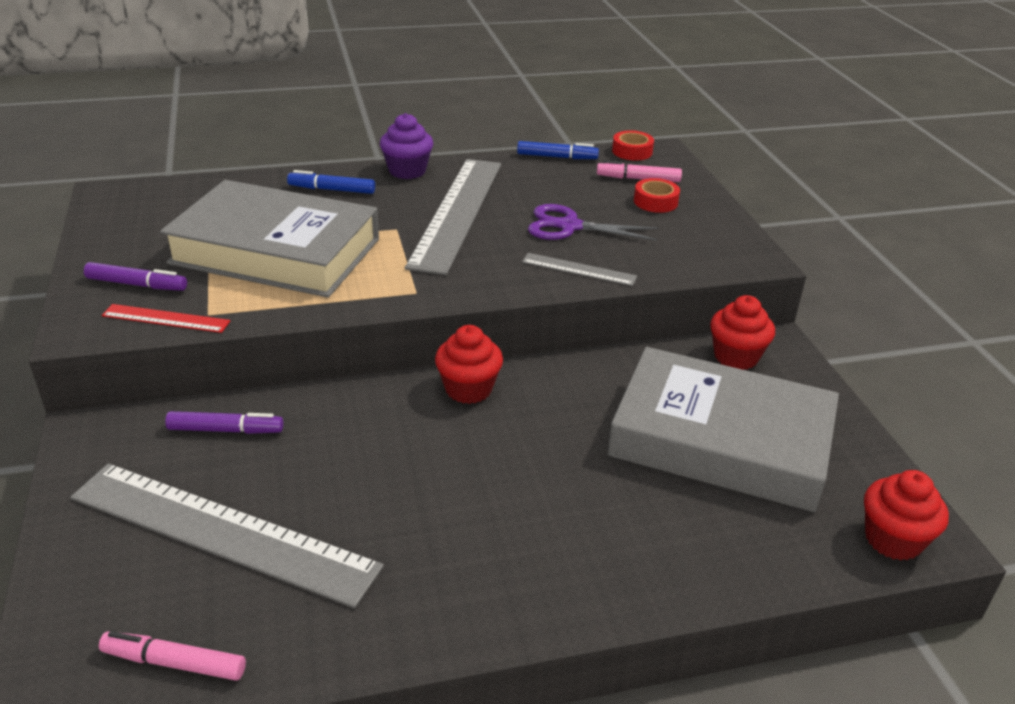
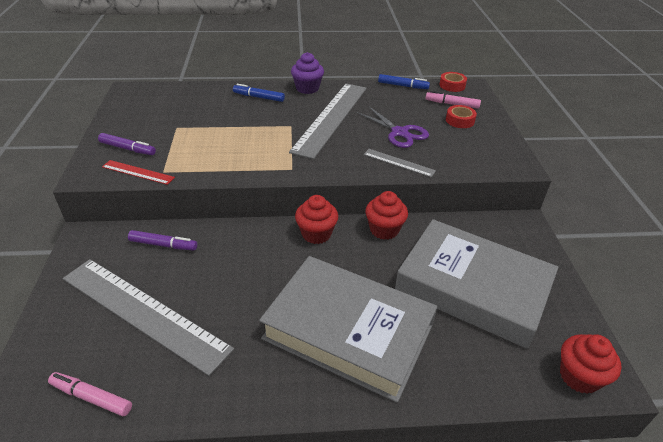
camera: 10 degrees right, 5 degrees up
(276, 251) = (214, 134): grey book -> grey book (348, 331)
(569, 226) = (399, 133): purple scissors -> purple scissors turned 150 degrees counterclockwise
(736, 357) = (495, 230): red cupcake -> red cupcake (384, 230)

